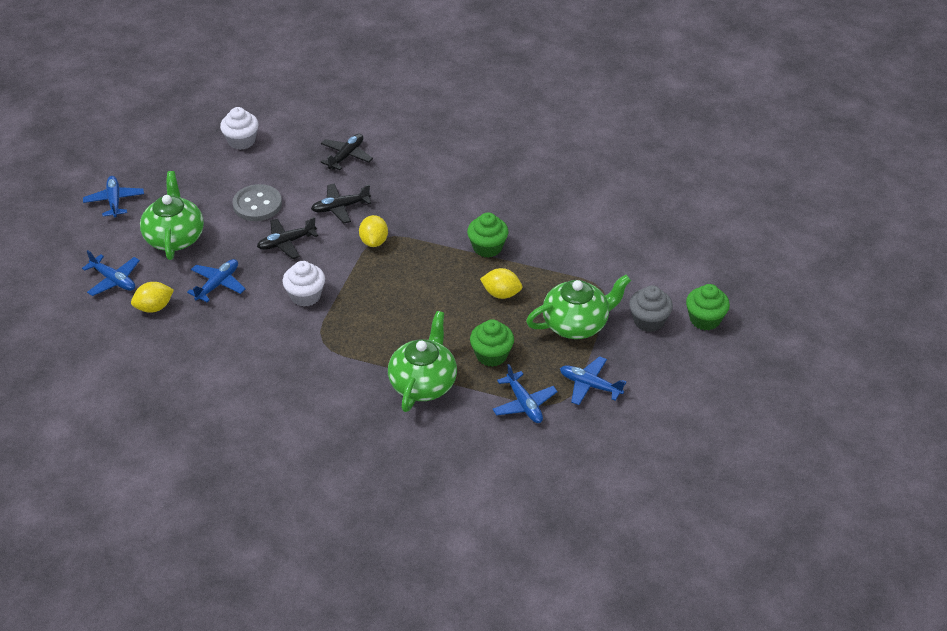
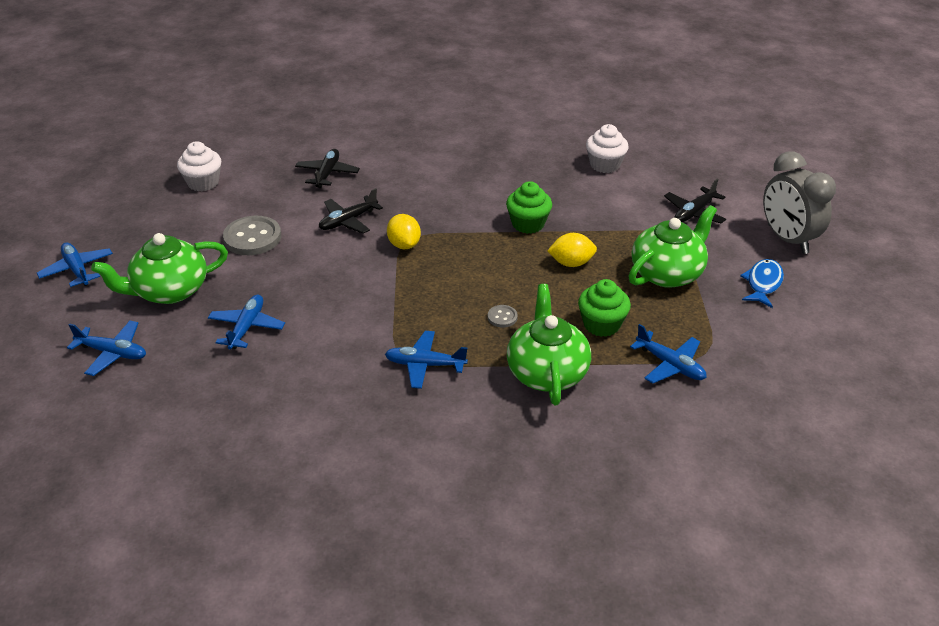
camera: 20 degrees left, 5 degrees down
(154, 307) = (179, 371): yellow lemon -> none
(174, 237) = (169, 291): green teapot -> green teapot turned 90 degrees counterclockwise
(286, 242) = (306, 267): black plane -> black plane (694, 212)
(305, 296) = (358, 315): white cupcake -> white cupcake (605, 165)
(416, 327) = (502, 317): none -> grey button
(590, 385) = (724, 328): blue plane -> blue plane (425, 365)
(648, 321) = (736, 253): grey cupcake -> none
(652, 355) = (763, 283): none -> blue fish
(705, 319) = (787, 239): green cupcake -> grey clock

